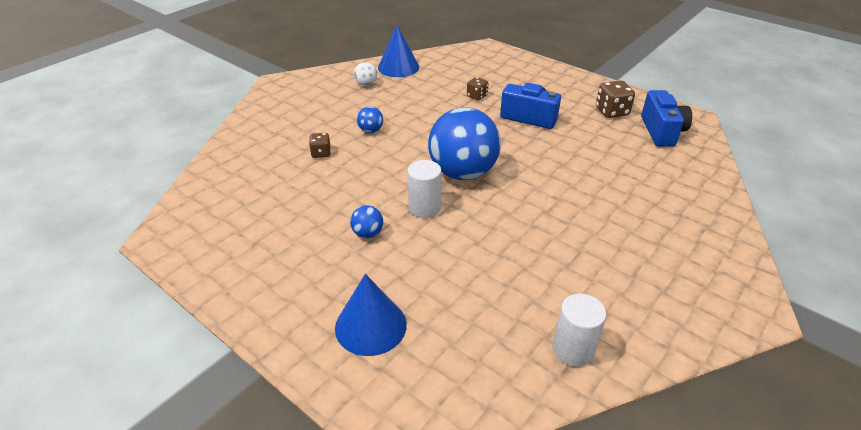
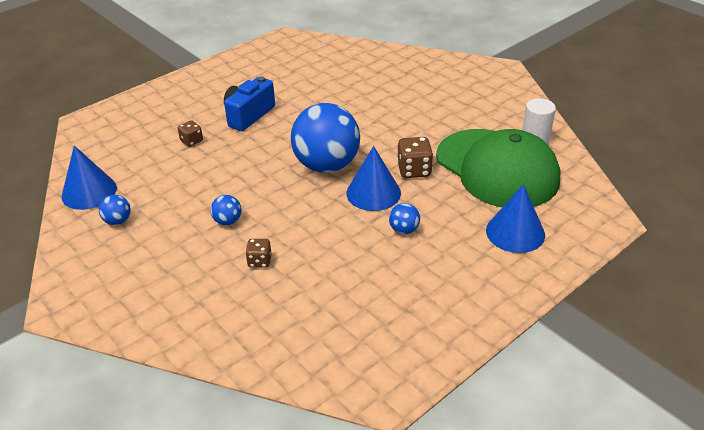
camera: 80 degrees left, 0 degrees up
(366, 84) = (118, 221): white ball -> blue ball
(424, 208) = (373, 193): white cylinder -> blue cone
(494, 307) = (497, 168): none -> green cap
(611, 112) = (259, 71): brown dice -> brown dice (414, 170)
(661, 131) = (300, 55): blue camera -> none

